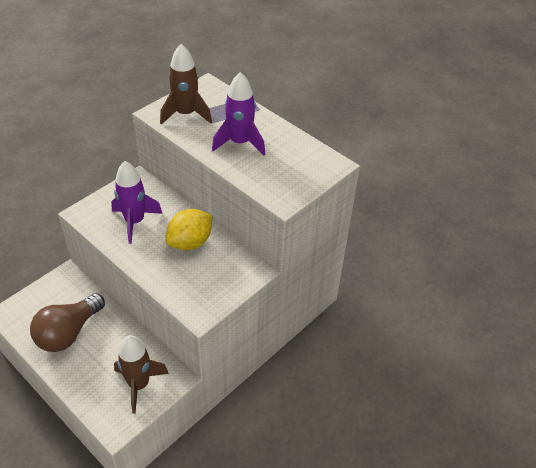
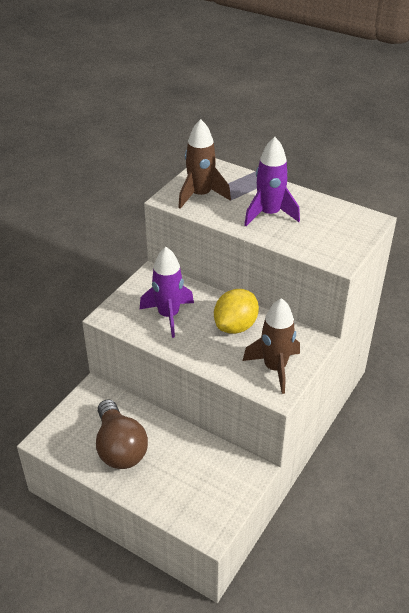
camera: 10 degrees left, 5 degrees down
(68, 333) = (120, 447): brown light bulb -> brown light bulb turned 45 degrees counterclockwise
(139, 385) = (217, 485): brown rocket -> brown rocket (275, 368)

